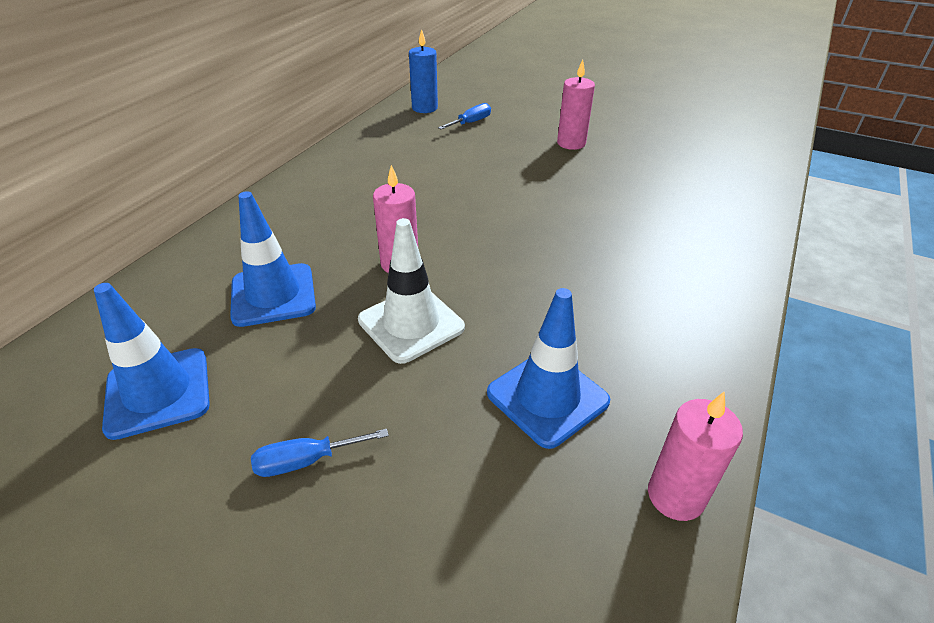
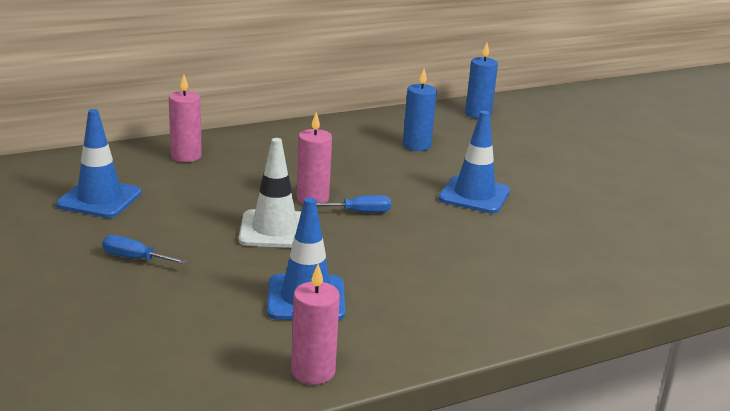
camera: 35 degrees right, 15 degrees down
(273, 295) = (212, 182): blue traffic cone -> blue traffic cone (474, 195)
(416, 160) = (416, 145): none -> blue candle
(471, 122) = (502, 137): blue screwdriver -> blue screwdriver (360, 212)
(571, 143) = (571, 180): pink candle -> pink candle (186, 156)

